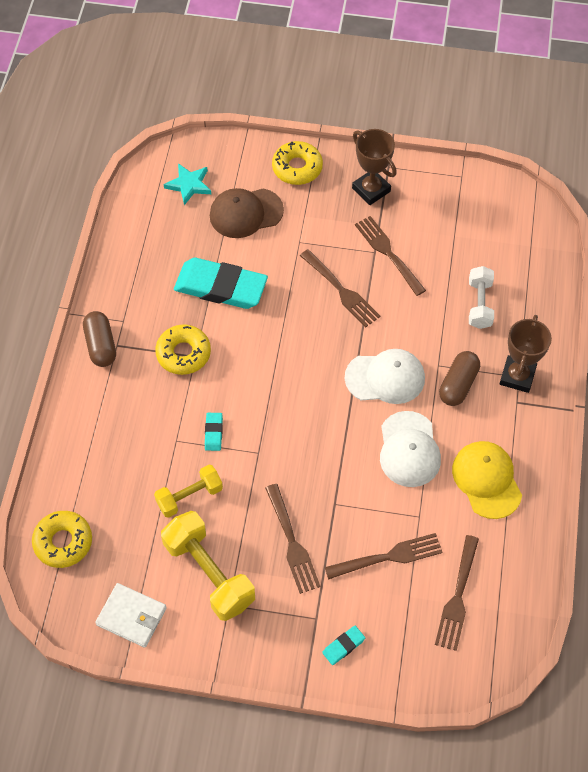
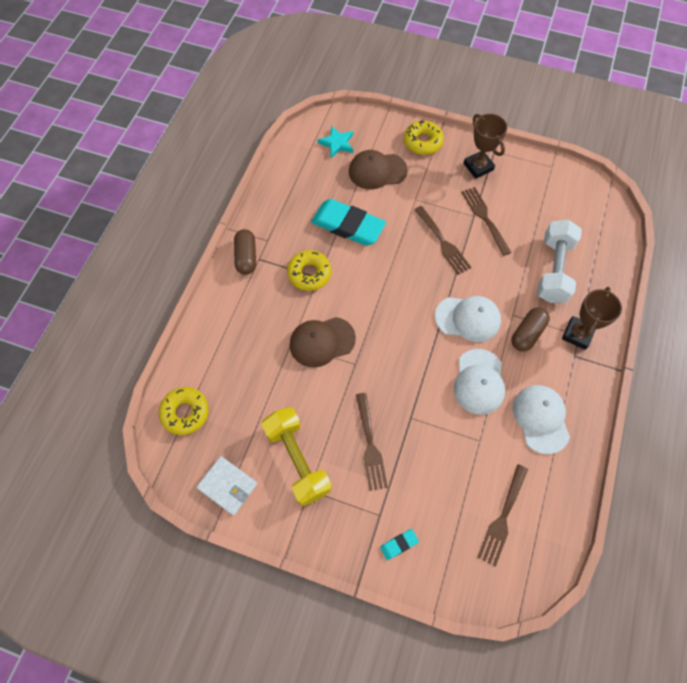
camera: 10 degrees right, 5 degrees up
(189, 496) = (293, 391): yellow dumbbell -> none
(213, 433) = (322, 342): turquoise eraser -> brown cap
(388, 557) = (449, 471): brown fork -> none
(479, 304) = (553, 270): white dumbbell -> white dumbbell, size x1.62
(486, 480) = (541, 418): yellow cap -> white cap

